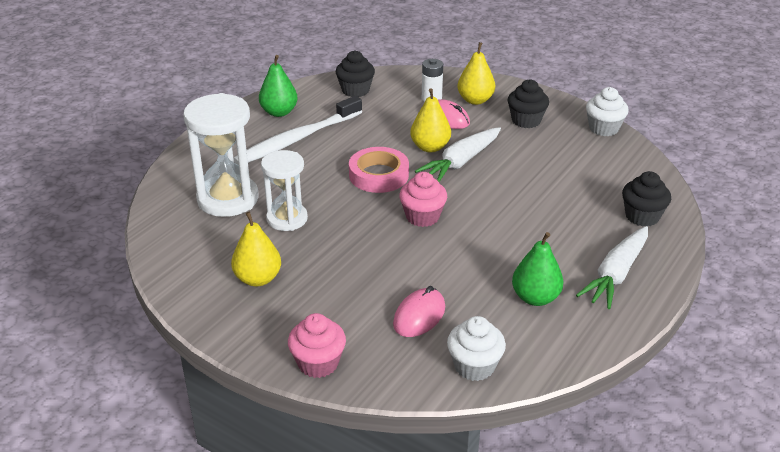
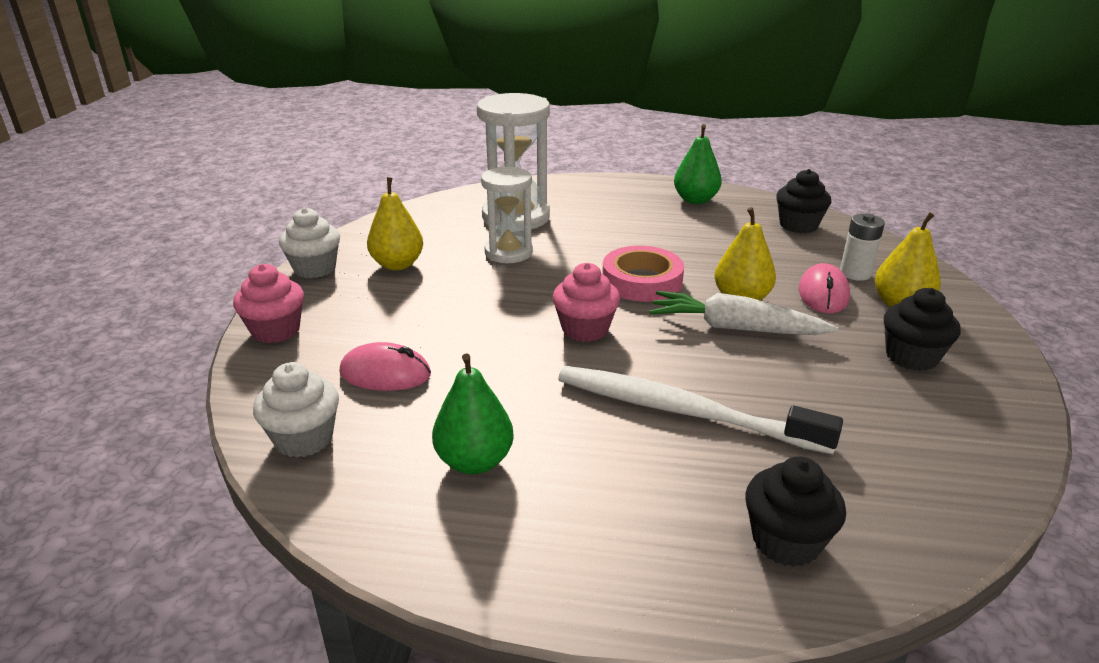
camera: 65 degrees right, 5 degrees down
(297, 139) = (658, 221): white toothbrush -> white toothbrush (684, 412)
(603, 128) = (1004, 440): white cupcake -> white cupcake (315, 268)
(616, 274) = (589, 539): white carrot -> none

